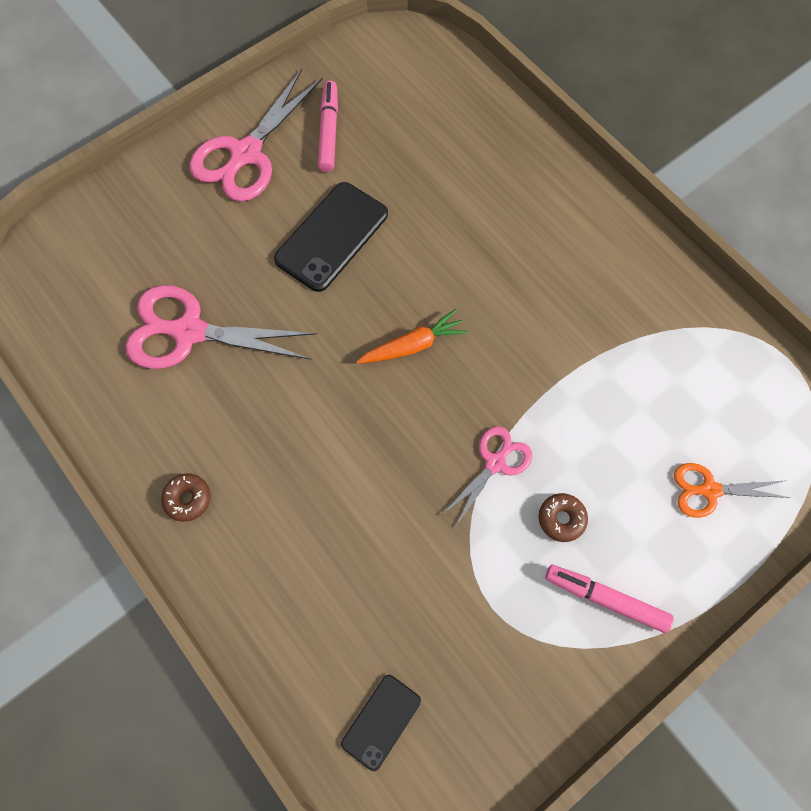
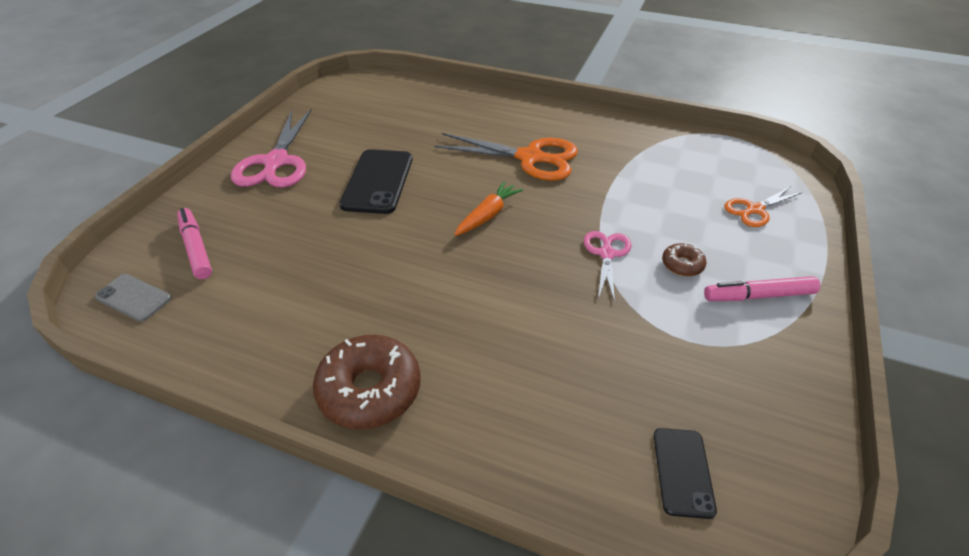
camera: 30 degrees left, 25 degrees down
(49, 288) = (133, 298): none -> grey phone
(188, 499) = (370, 390): brown donut -> brown donut, size x2.02
(189, 332) = (294, 275): pink scissors -> none
(328, 131) = (334, 133): pink marker -> pink marker (196, 248)
(516, 279) = (530, 158): none -> orange scissors

